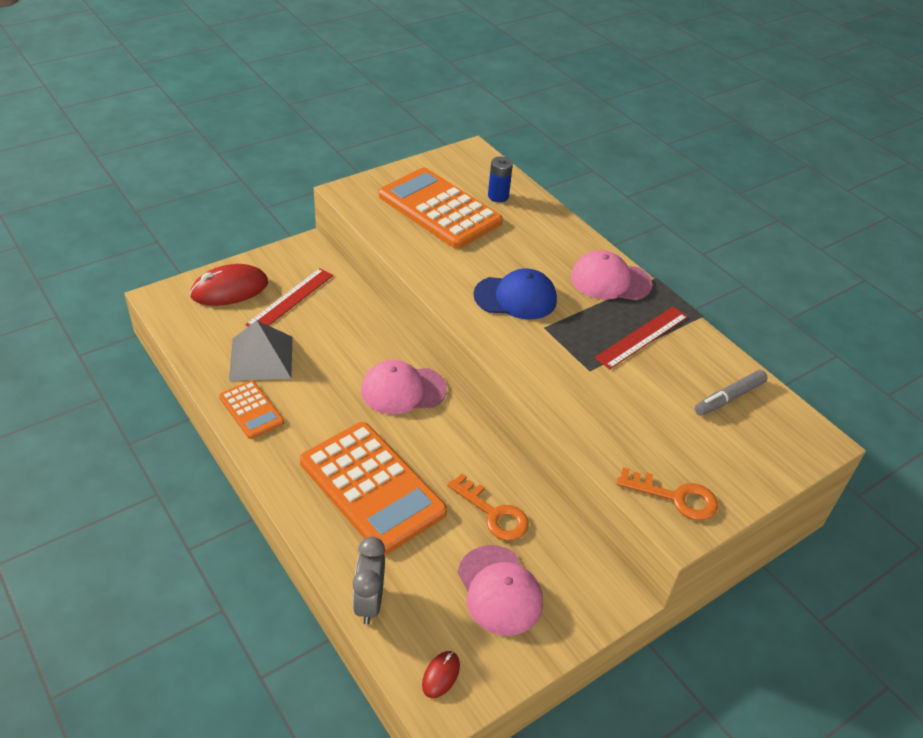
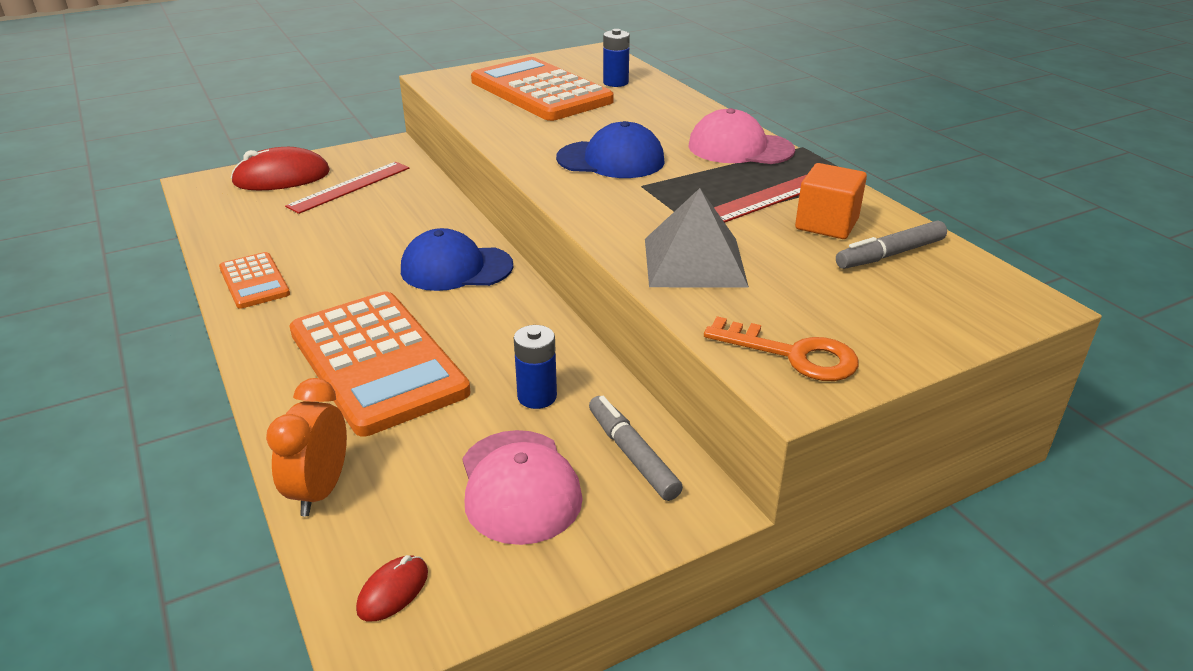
camera: 10 degrees right, 10 degrees down
(261, 358) = (290, 235): grey pyramid -> grey pyramid (694, 262)
(369, 602) = (320, 490): grey clock -> orange clock
(403, 390) = (456, 268): pink cap -> blue cap
(493, 513) = (537, 396): orange key -> blue battery
(567, 560) = (632, 454): none -> grey marker
(683, 367) = (826, 224): none -> orange cube

